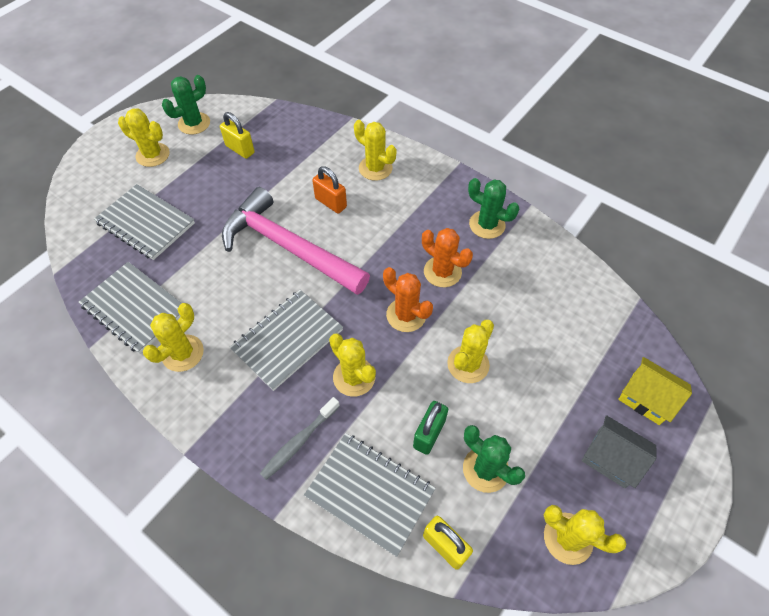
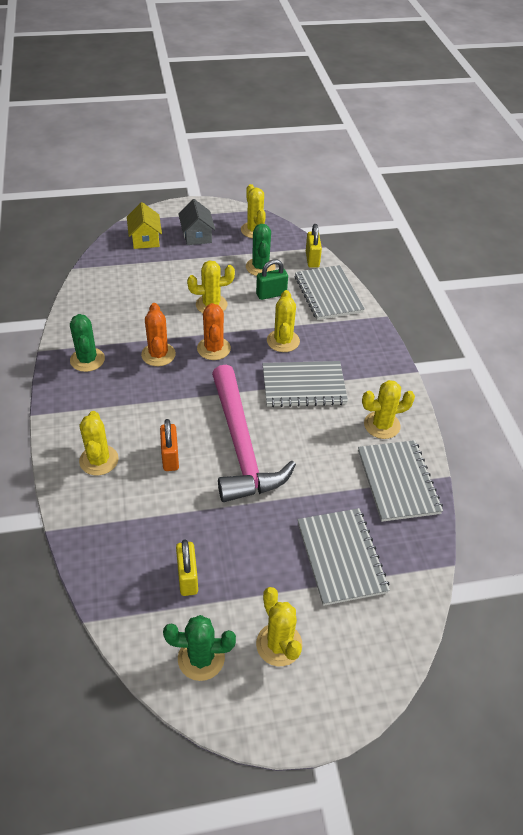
camera: 140 degrees left, 10 degrees down
(299, 442) = (345, 334): grey toothbrush -> none

